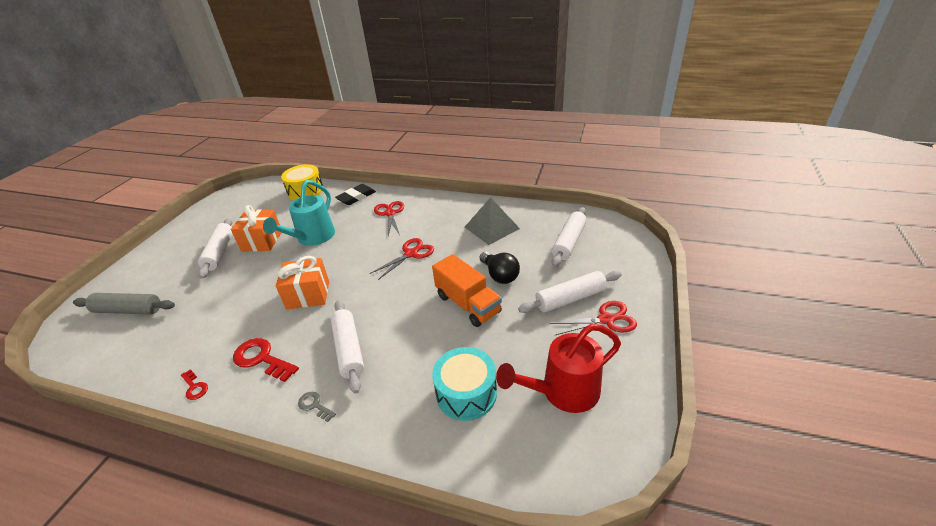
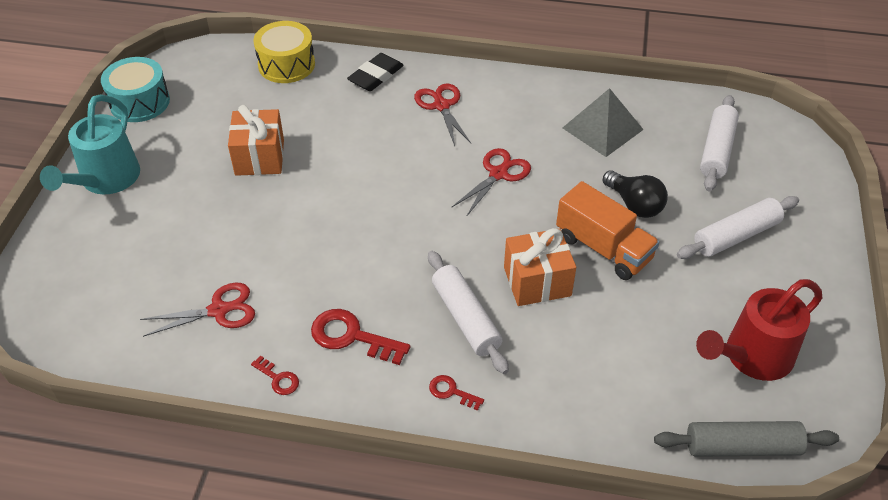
camera: 10 degrees left, 10 degrees up
(128, 310) = (111, 276): grey rolling pin -> grey rolling pin (742, 447)
(219, 252) = (201, 178): white rolling pin -> none
(308, 295) = (373, 243): orange gift -> orange gift (537, 281)
(312, 238) = (337, 151): turquoise watering can -> turquoise watering can (105, 181)
(314, 405) = (451, 392): grey key -> red key
(466, 393) = (636, 366): turquoise drum -> turquoise drum (140, 102)
(606, 319) = (786, 263): red scissors -> red scissors (218, 310)

